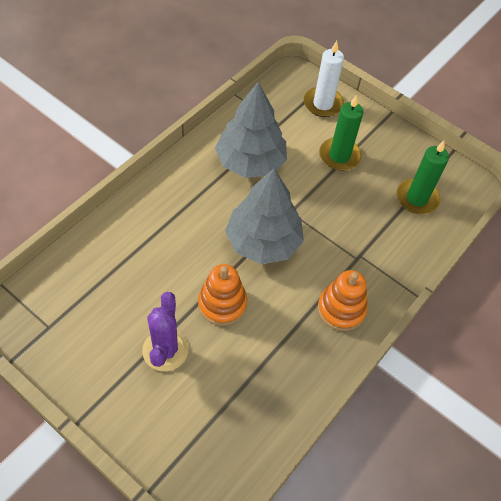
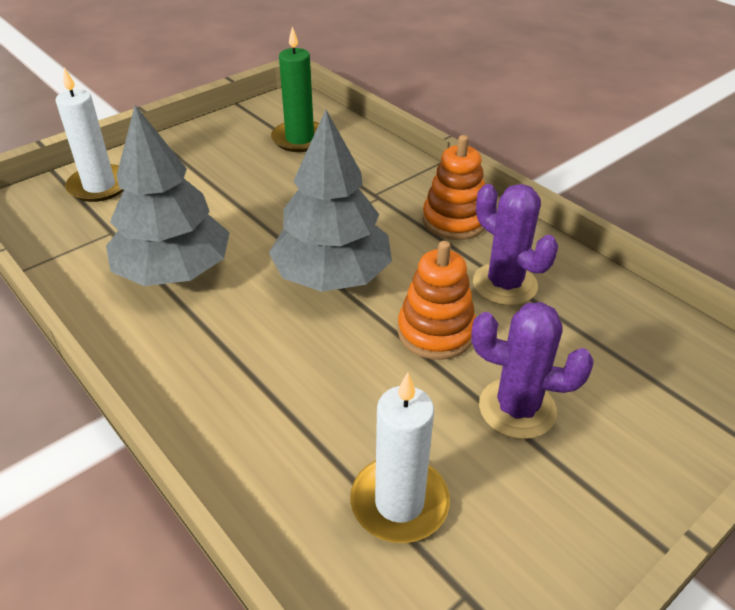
camera: 75 degrees left, 15 degrees down
(97, 294) = (399, 502): none -> white candle
(276, 343) = (504, 284): none -> purple cactus
(339, 156) = (205, 186): green candle -> none

